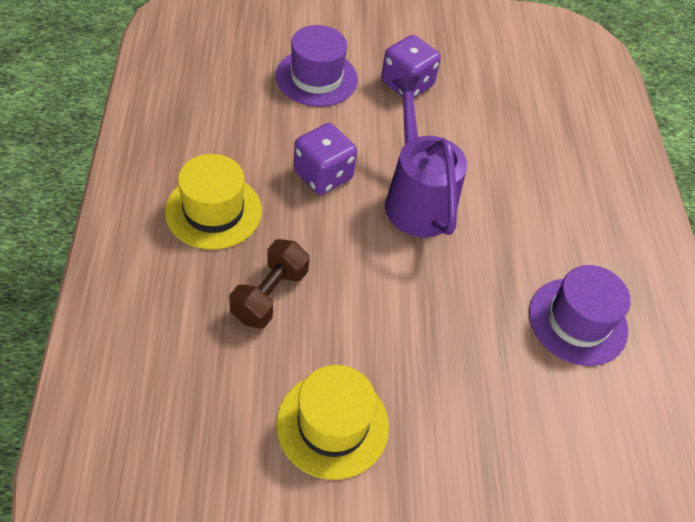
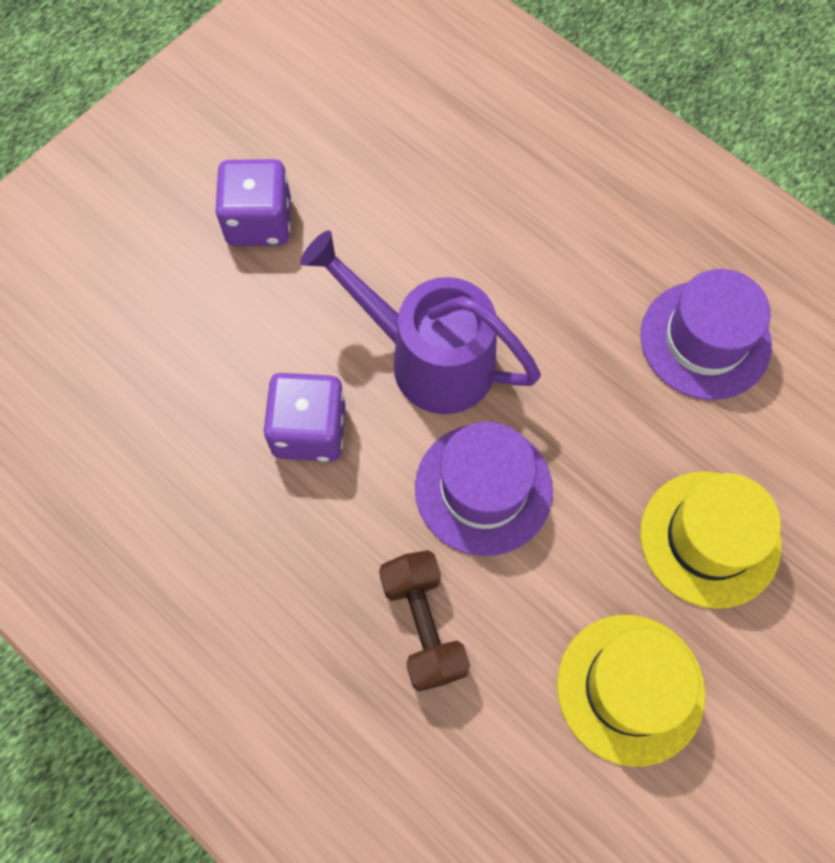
camera: 40 degrees left, 15 degrees up
(213, 211) = (255, 596): yellow hat -> yellow hat (710, 538)
(316, 78) = (157, 313): purple hat -> purple hat (483, 489)

